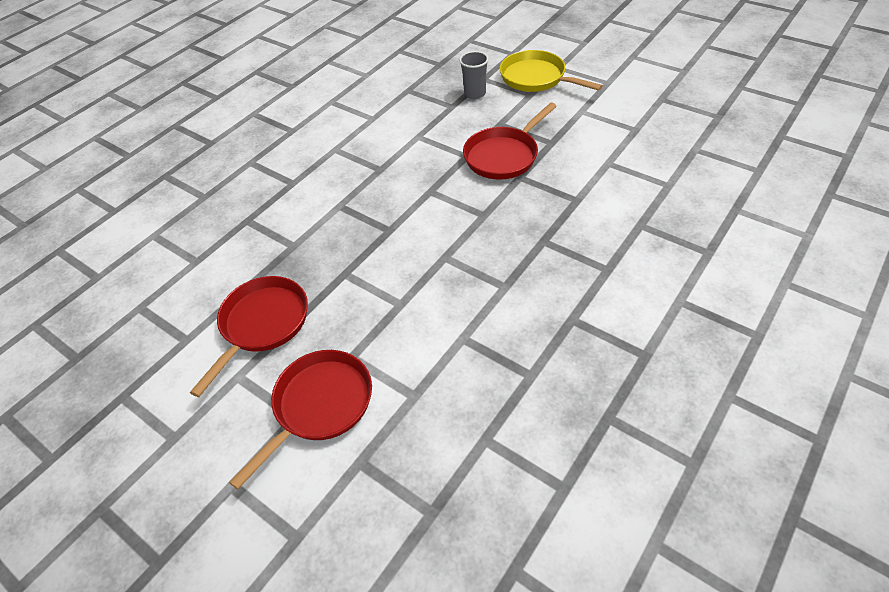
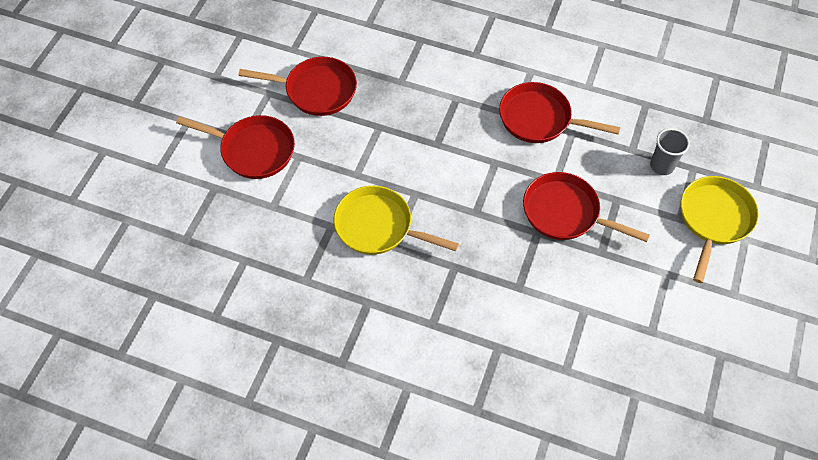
camera: 70 degrees right, 10 degrees up
(393, 153) = (539, 119): none -> red pan
(477, 294) = (378, 226): none -> yellow pan

